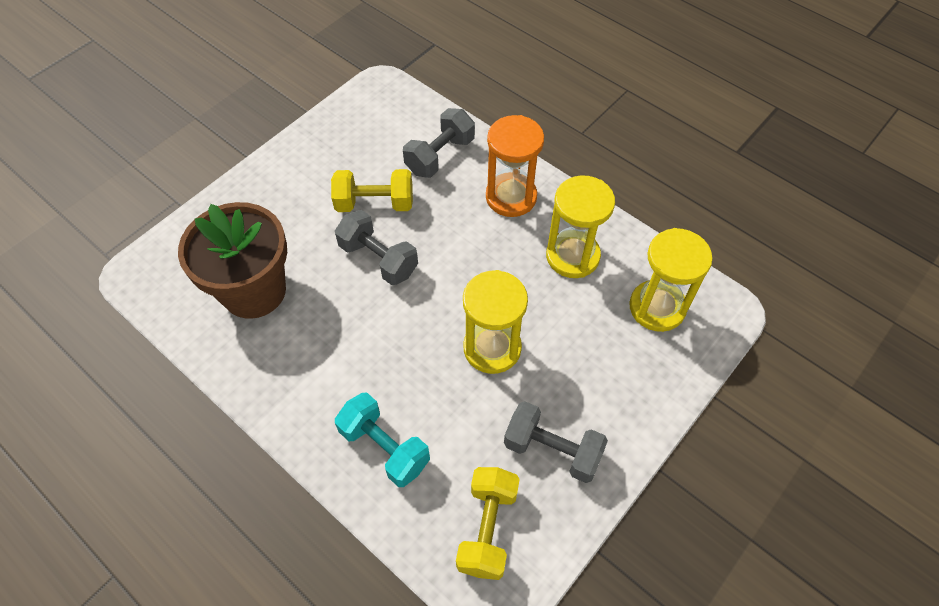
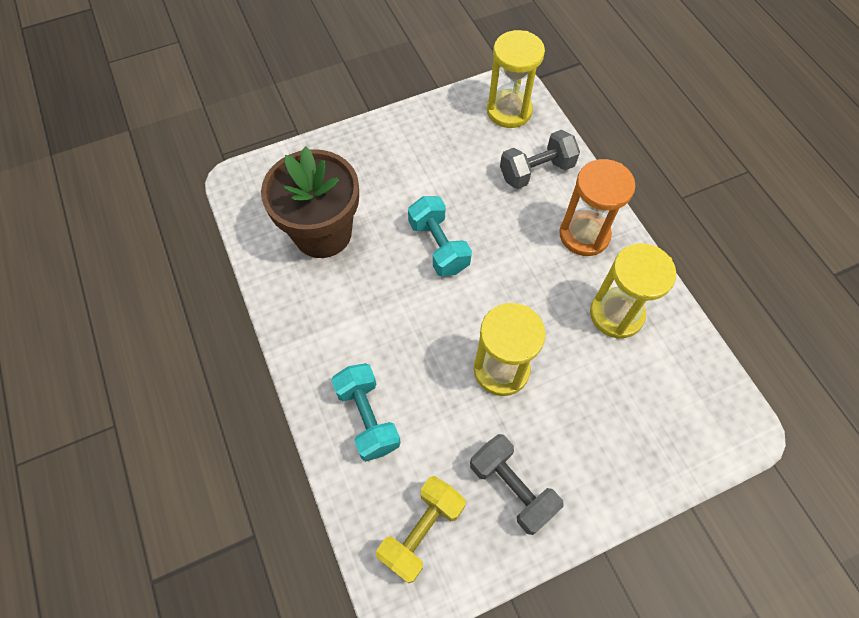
camera: 25 degrees right, 5 degrees up
(375, 203) = (458, 194): yellow dumbbell -> none
(378, 259) = (438, 246): grey dumbbell -> turquoise dumbbell
(657, 307) = (675, 397): yellow hourglass -> yellow hourglass (509, 111)

